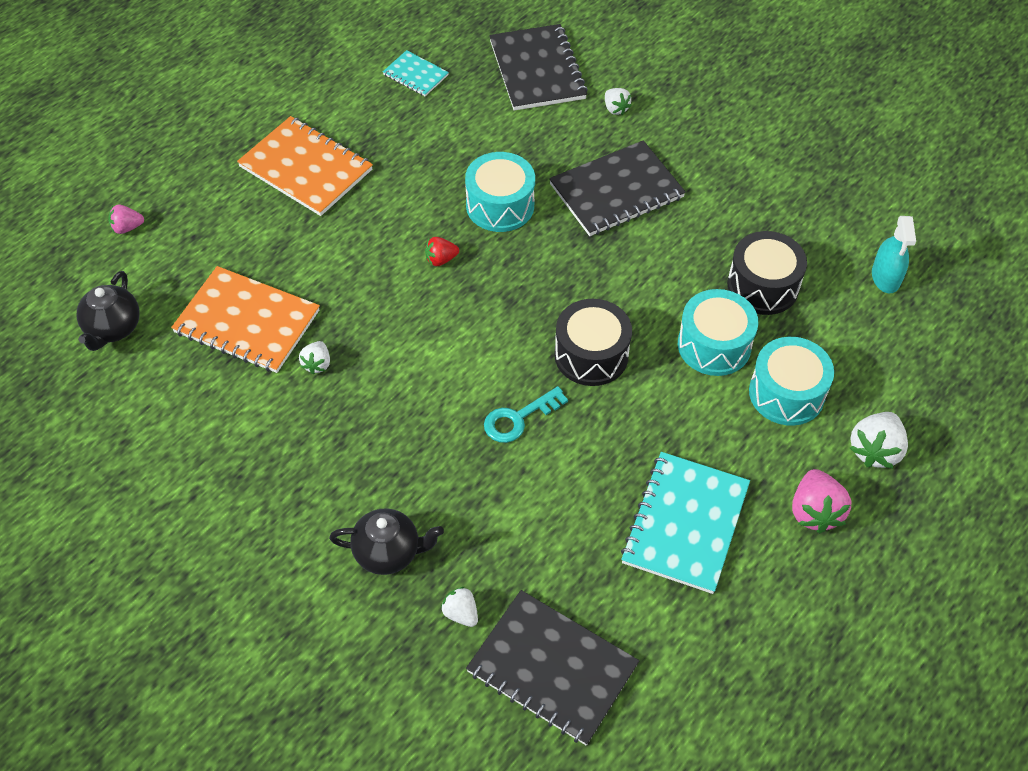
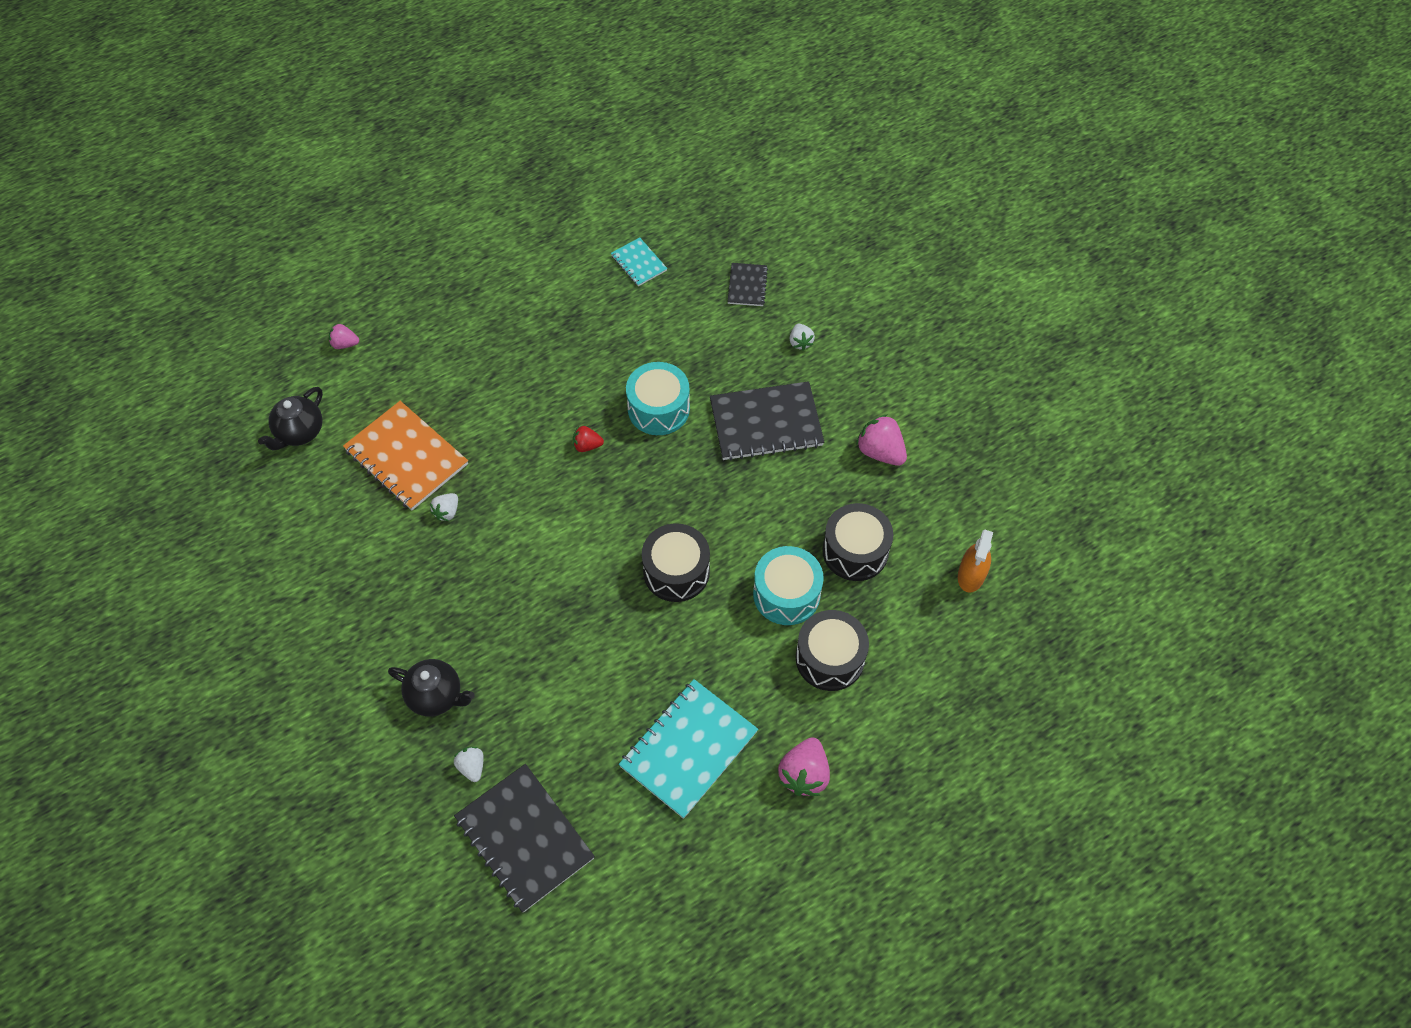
camera: 20 degrees right, 5 degrees up
(306, 168) = (510, 328): orange notebook -> none
(518, 418) = (590, 611): turquoise key -> none
(537, 70) = (747, 285): black notebook -> black notebook, size x0.52
(743, 188) = (880, 452): none -> pink strawberry
(786, 393) = (830, 658): turquoise drum -> black drum
(875, 450) = (883, 735): white strawberry -> none
(885, 277) = (971, 575): turquoise spray bottle -> orange spray bottle

